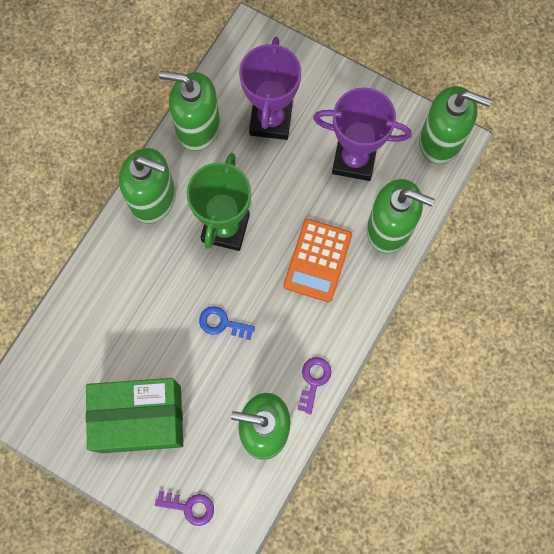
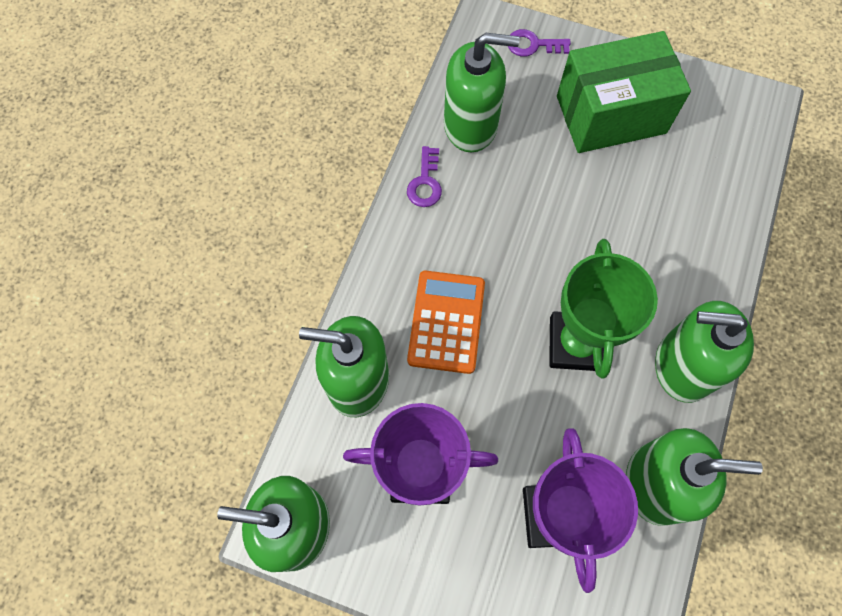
camera: 170 degrees right, 5 degrees down
(222, 323) = (548, 227): blue key -> none

